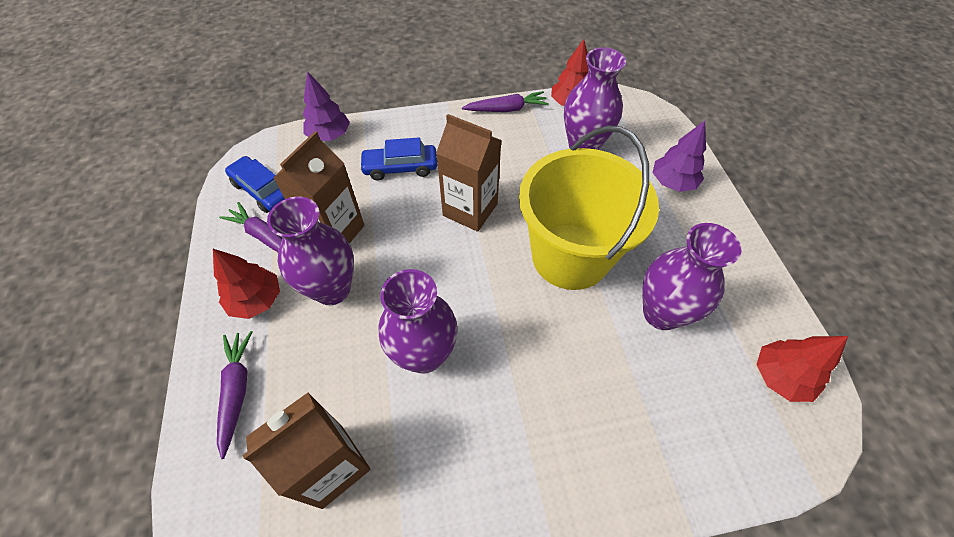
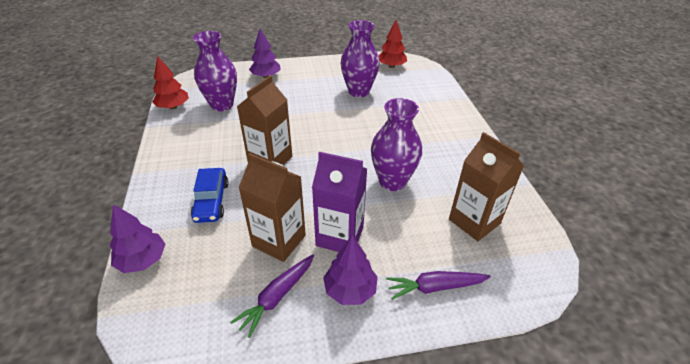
camera: 90 degrees left, 15 degrees down
(256, 300) = (350, 290): red tree -> purple tree
(263, 191) = (210, 311): blue car -> none
(332, 289) = (340, 236): purple vase -> purple carton
(506, 109) = (163, 138): purple carrot -> none
(570, 256) = (318, 118): yellow bucket -> none

